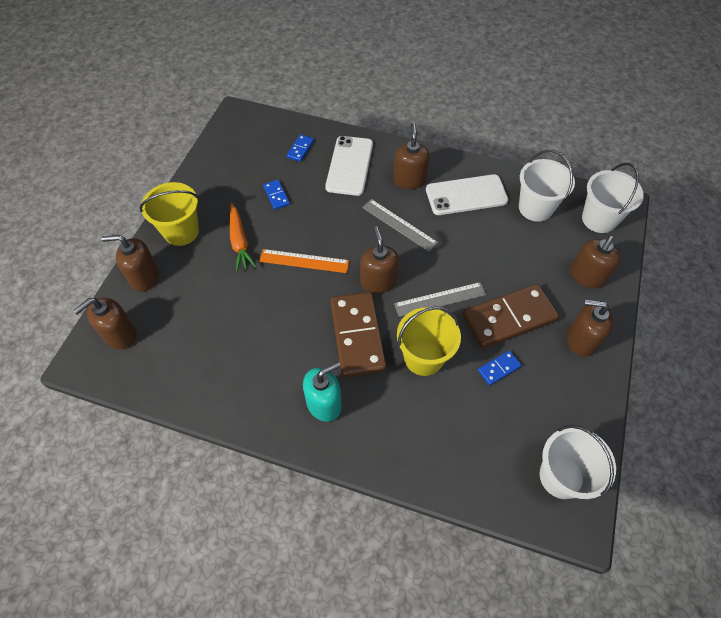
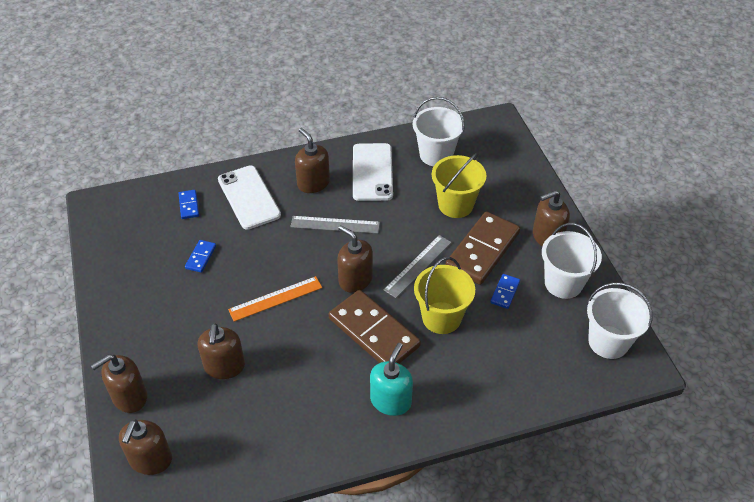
camera: 35 degrees left, 10 degrees down
(181, 231) = (132, 337): yellow bucket -> yellow bucket (455, 205)
(240, 242) = (199, 315): orange carrot -> none
(276, 196) = (201, 257): blue domino -> blue domino turned 75 degrees clockwise
(466, 195) = (372, 172): white phone -> white phone turned 45 degrees counterclockwise
(587, 276) = (515, 187): brown soap dispenser -> brown soap dispenser (224, 366)
(599, 219) = (490, 139): white bucket -> white bucket (563, 283)

